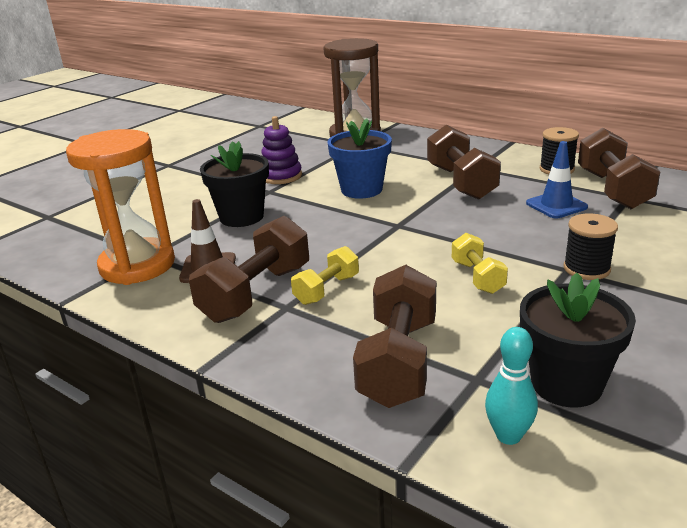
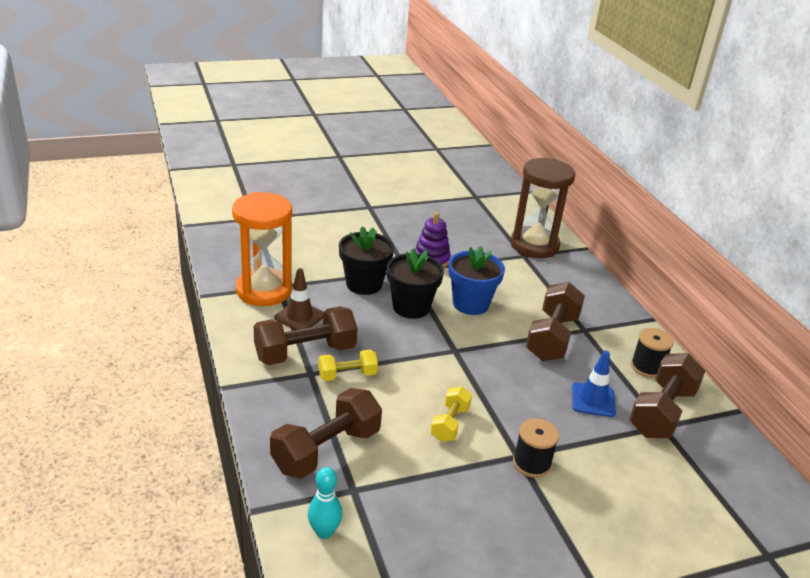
camera: 30 degrees right, 5 degrees up
(566, 384) = (397, 527): black flower pot -> black flower pot (411, 307)

